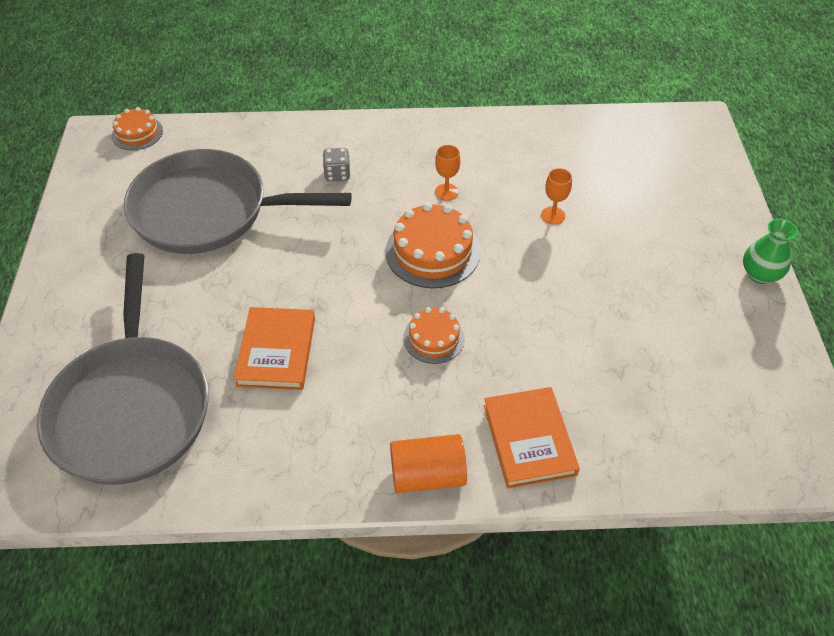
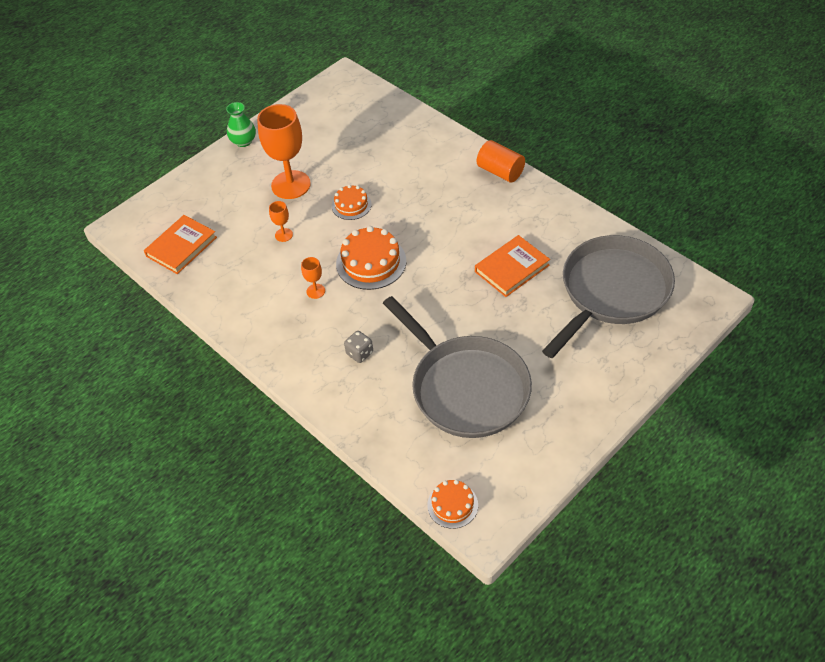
camera: 130 degrees left, 0 degrees up
(434, 338) = (428, 220): orange cake -> orange cake (351, 205)
(529, 439) = (442, 155): orange book -> orange book (181, 247)
(630, 266) = (291, 185): none -> orange goblet

